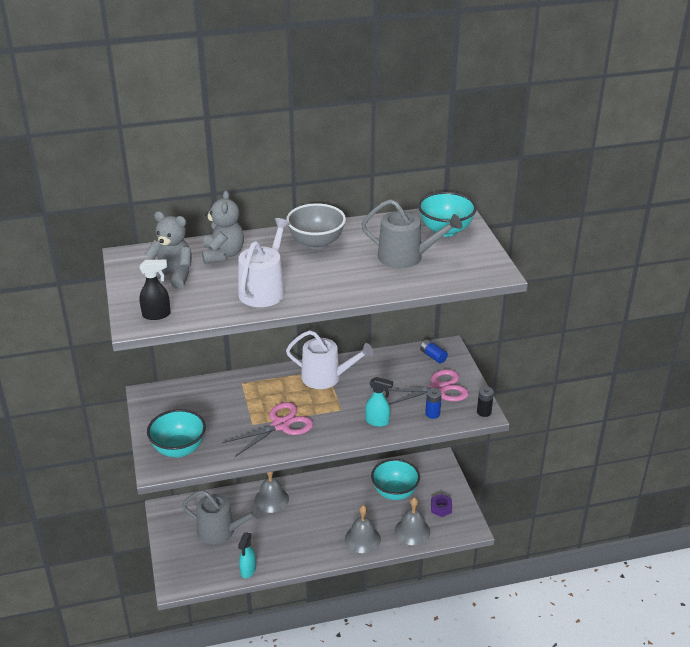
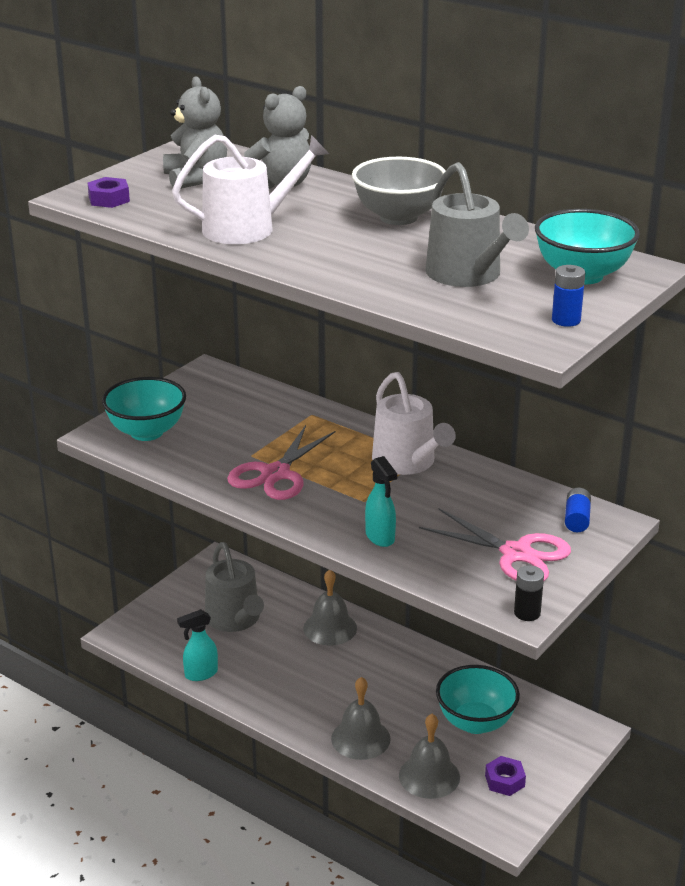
camera: 50 degrees right, 5 degrees down
(157, 315) = (109, 199): black spray bottle -> purple nut
(281, 425) = (275, 474): pink scissors -> pink scissors turned 105 degrees clockwise
(432, 414) = (459, 572): blue battery -> blue battery (566, 320)

